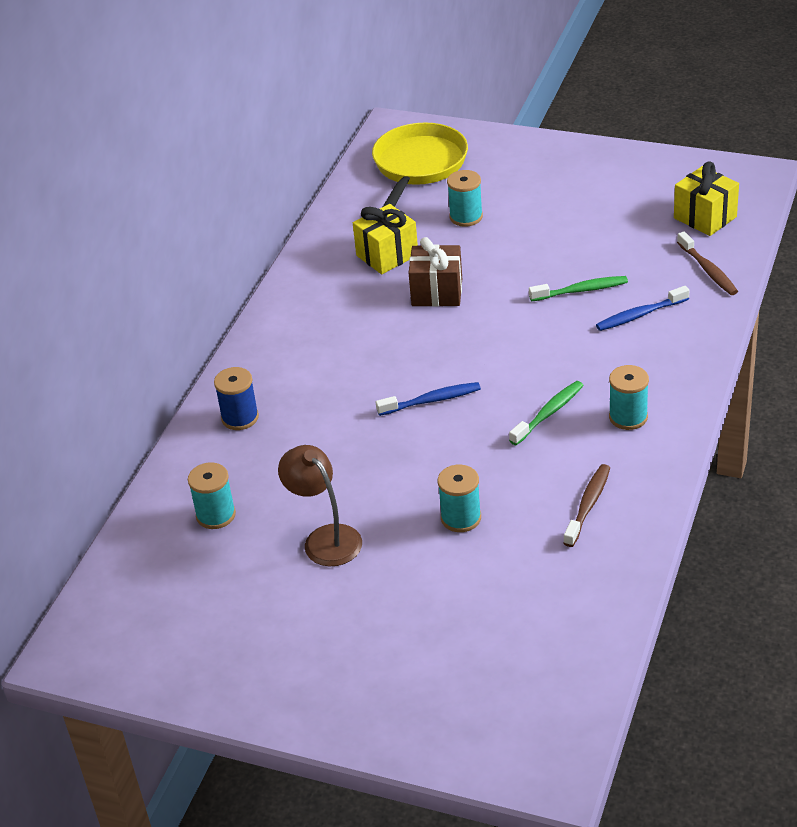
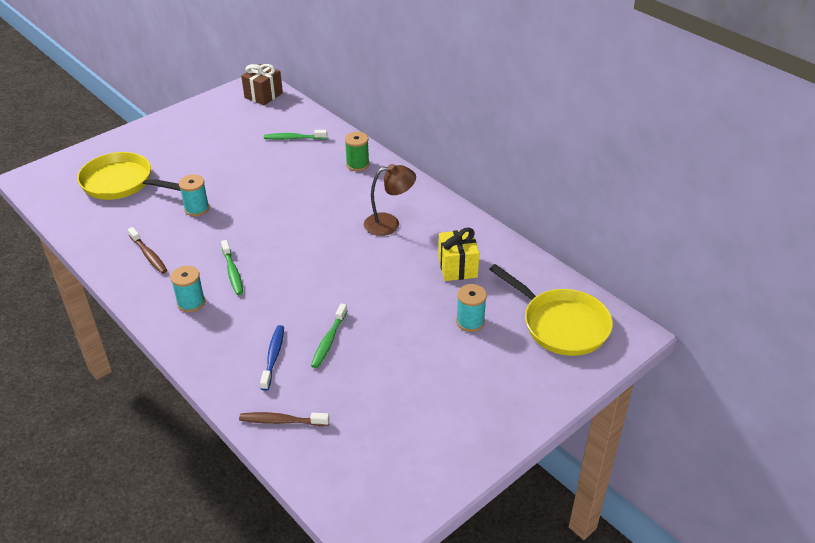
camera: 115 degrees right, 0 degrees up
(216, 515) = (293, 138): turquoise spool -> green toothbrush
(240, 418) = (357, 164): blue spool -> green spool
(325, 538) = (238, 164): brown lamp -> brown lamp (389, 224)
(432, 400) = (295, 233): blue toothbrush -> none
(437, 292) = (395, 273): brown gift -> brown gift (263, 95)
(470, 640) = (122, 183): none -> yellow pan
(705, 217) = (345, 458): yellow gift -> none

